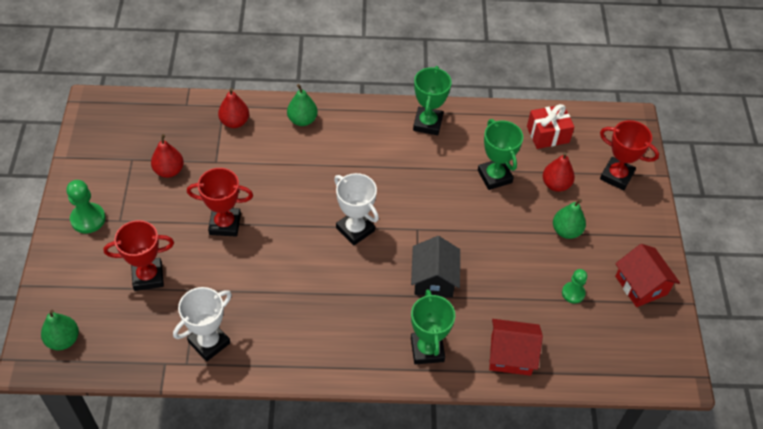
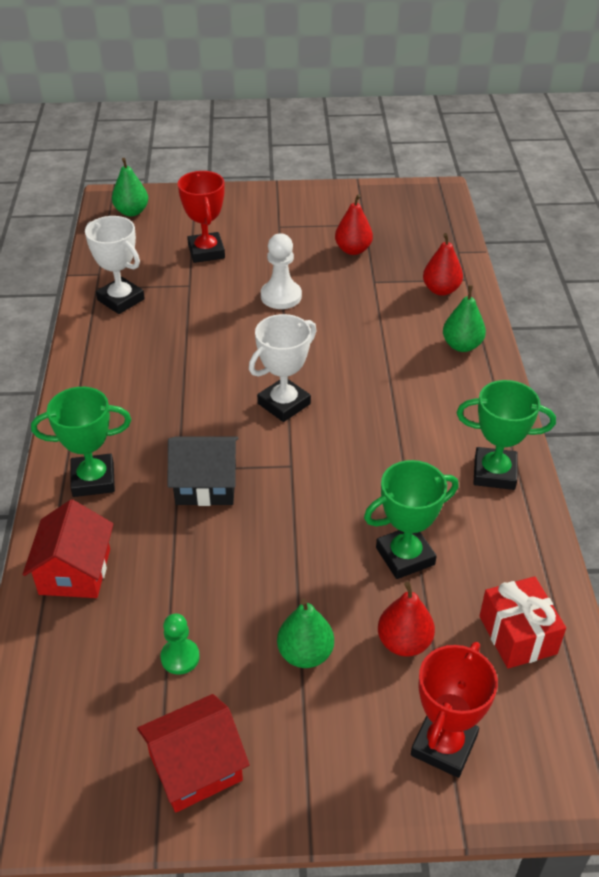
camera: 90 degrees right, 10 degrees down
(88, 219) = (278, 207): green pawn -> none
(225, 224) = (281, 296): red trophy -> white pawn

